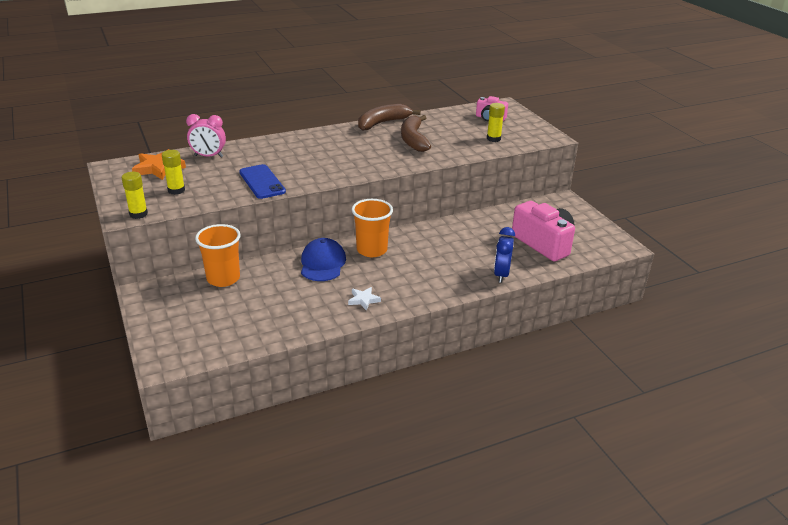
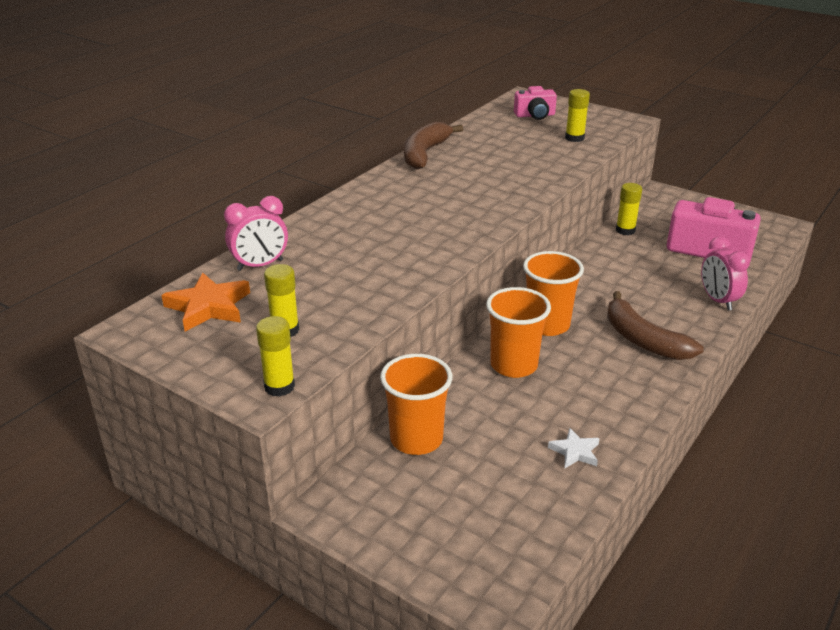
camera: 30 degrees left, 0 degrees up
(262, 182) = (388, 277): blue phone -> none
(322, 263) = (514, 365): blue cap -> orange cup
(363, 300) = (622, 392): white star -> white star (575, 451)
(413, 140) = (491, 164): brown banana -> brown banana (643, 340)
(501, 214) = (625, 230): none -> yellow glue stick
(501, 274) = (718, 300): blue clock -> pink clock

